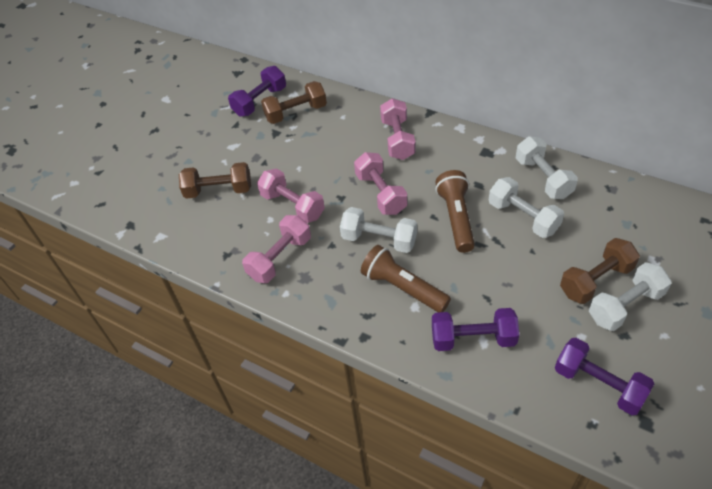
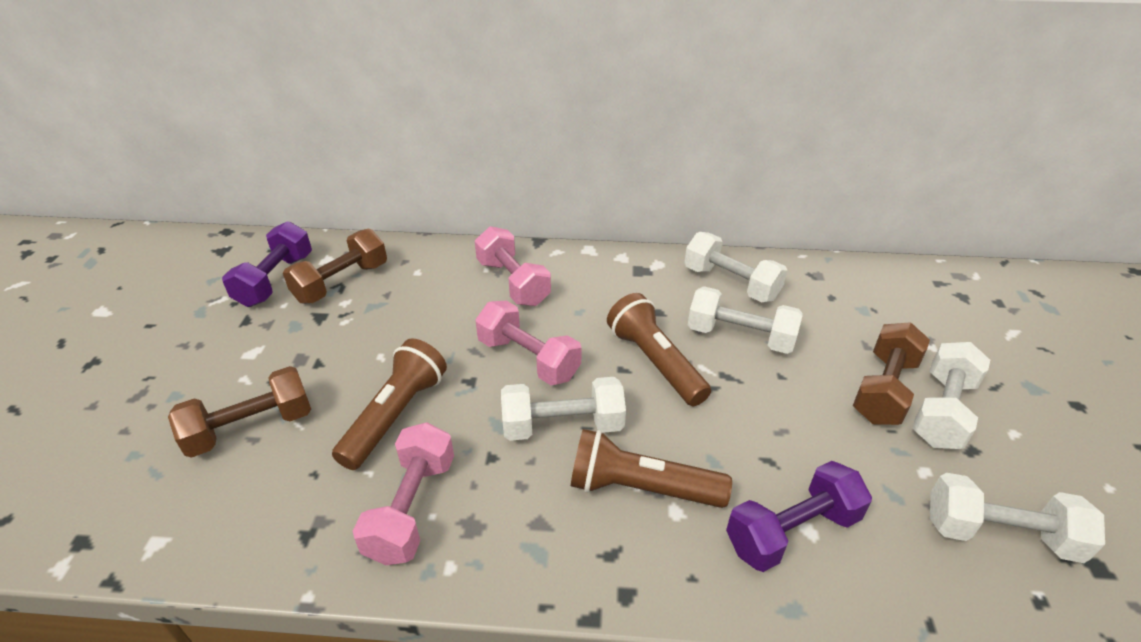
camera: 30 degrees left, 10 degrees down
(292, 206) = (396, 415): pink dumbbell -> brown flashlight
(598, 384) = (999, 534): purple dumbbell -> white dumbbell

